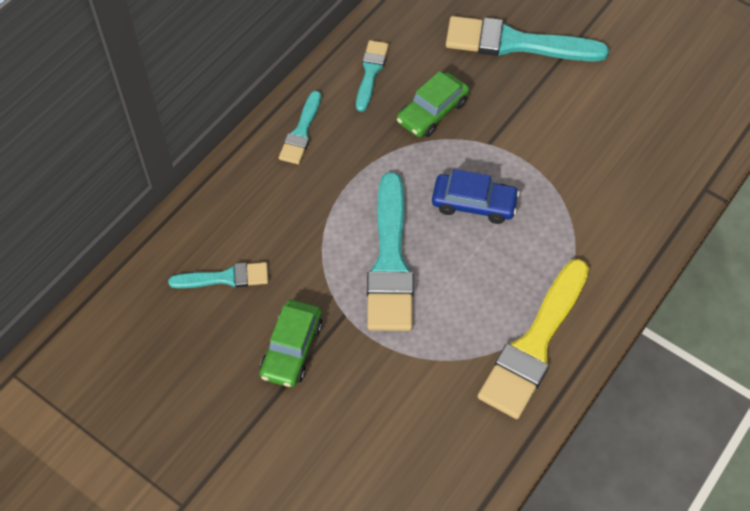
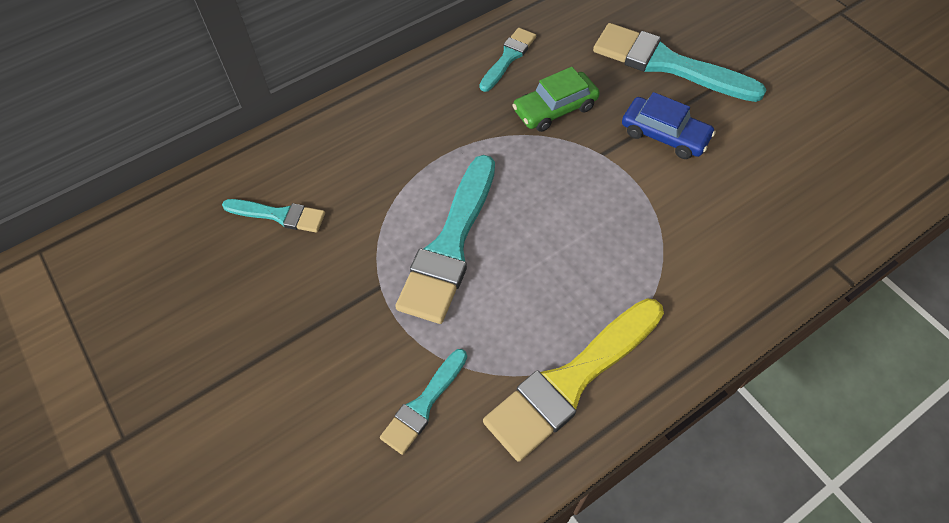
camera: 20 degrees right, 0 degrees up
(291, 349) = (310, 306): green car -> none
(301, 132) = (416, 96): turquoise brush -> turquoise brush (423, 404)
(474, 204) = (562, 210): blue car -> blue car (664, 135)

